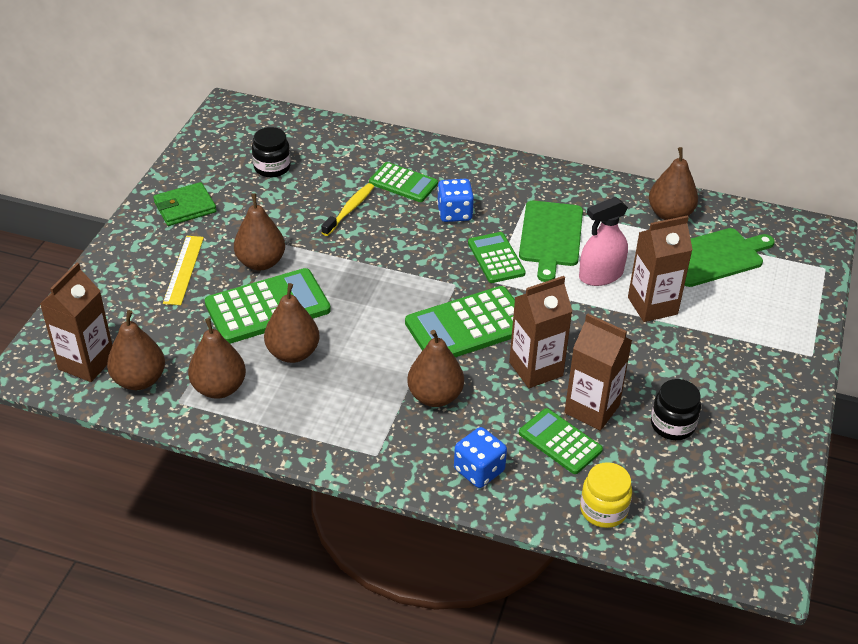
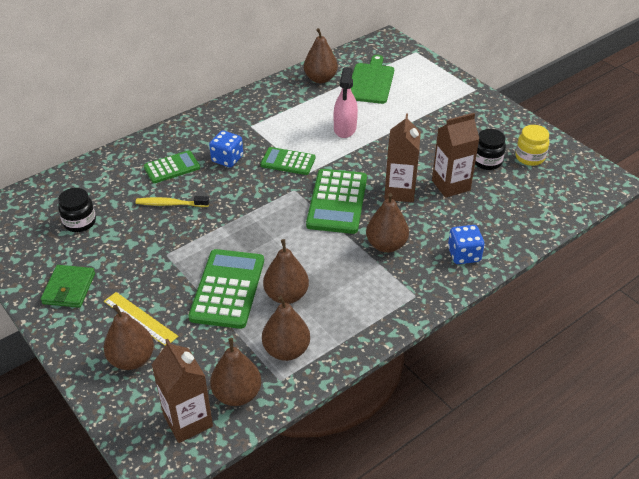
camera: 55 degrees left, 0 degrees up
(261, 262) = (177, 272): brown pear -> brown pear (132, 359)
(349, 210) = (170, 204): yellow toothbrush -> yellow toothbrush turned 60 degrees counterclockwise
(550, 237) = (292, 131): green cutting board -> none
(560, 442) = (466, 210): green calculator -> none
(603, 510) = (531, 219): yellow jar -> yellow jar (530, 157)
(652, 306) = (388, 122): brown carton -> none

